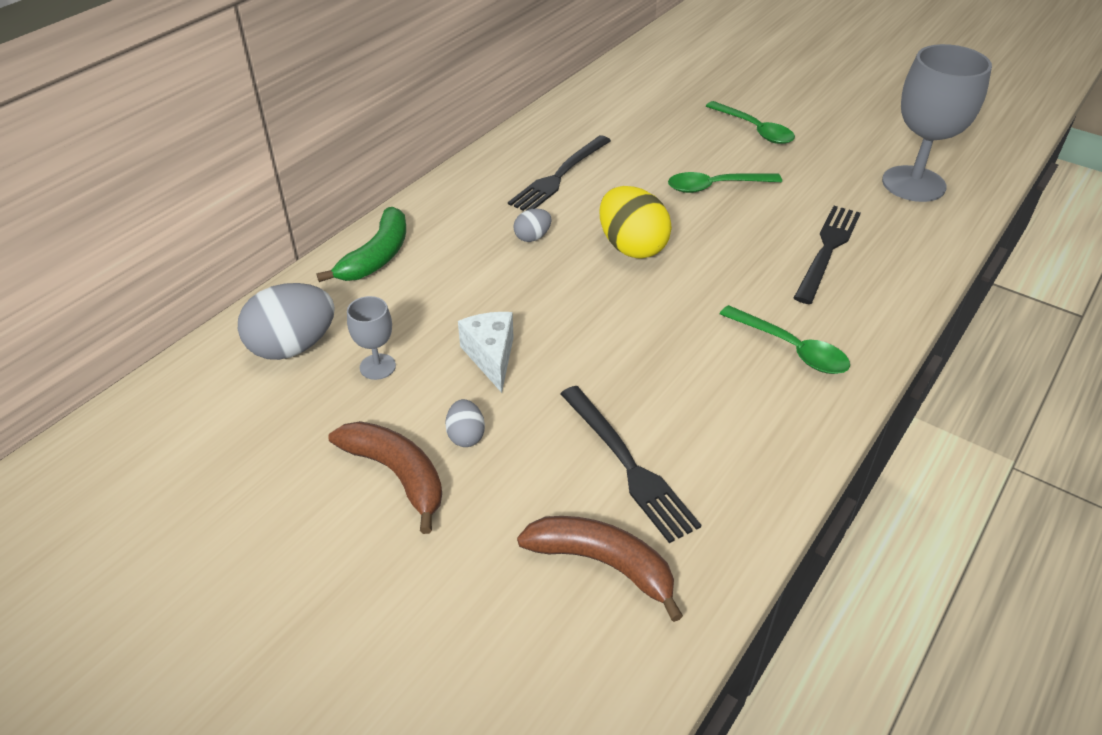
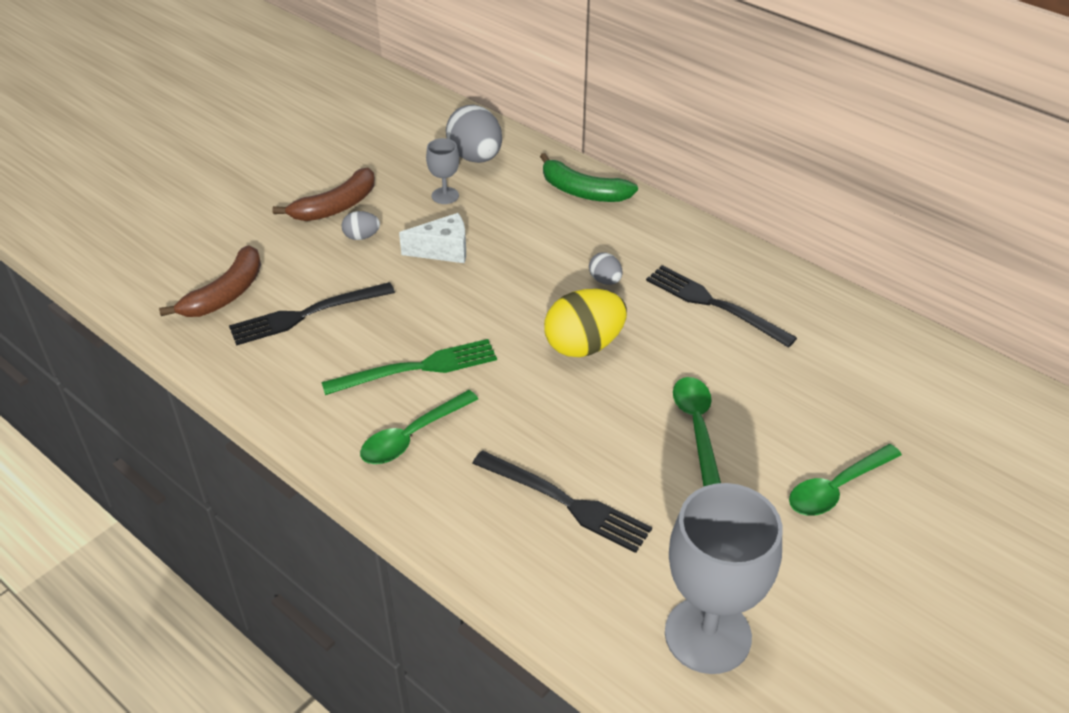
camera: 95 degrees right, 0 degrees up
(695, 356) = (417, 368): none -> green fork

